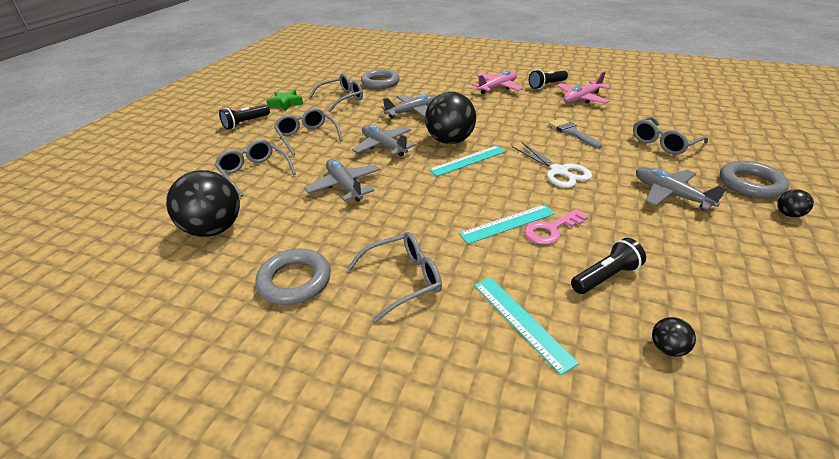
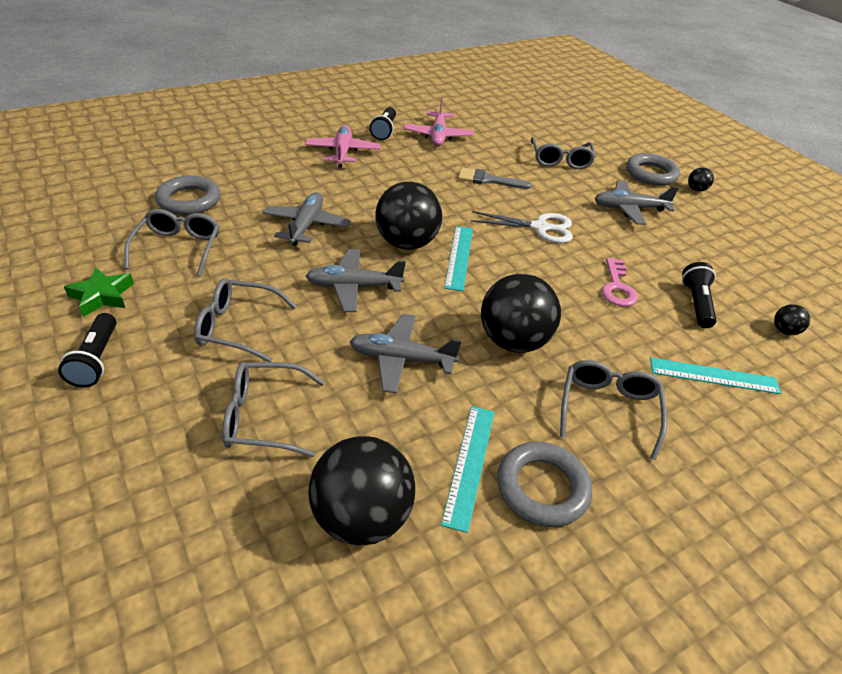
camera: 55 degrees left, 5 degrees up
(417, 213) = (513, 341): none -> black ball
(507, 223) = (586, 302): turquoise ruler -> turquoise ruler (469, 464)

